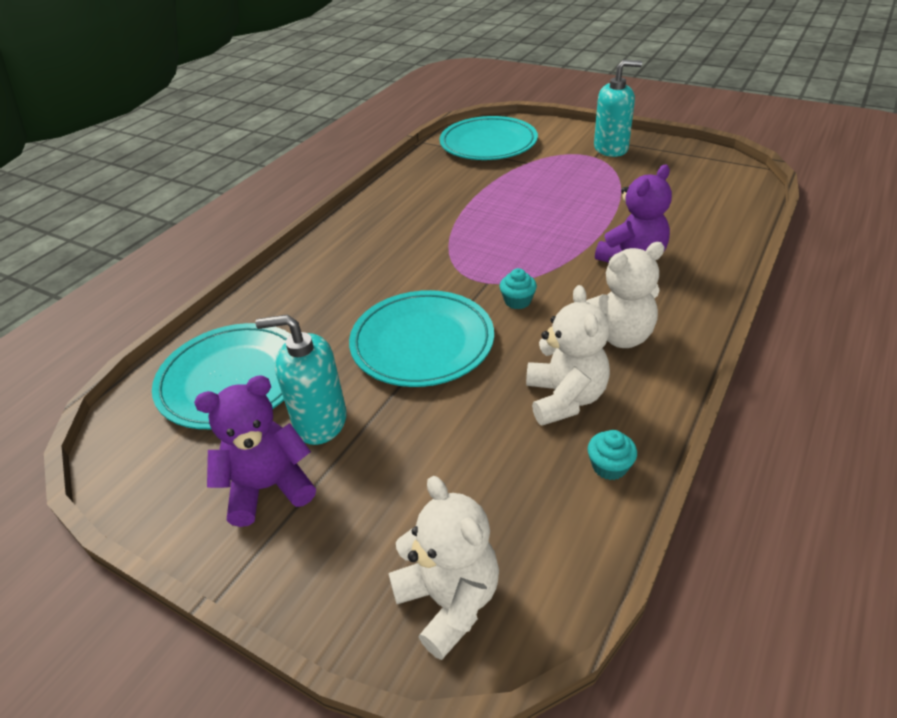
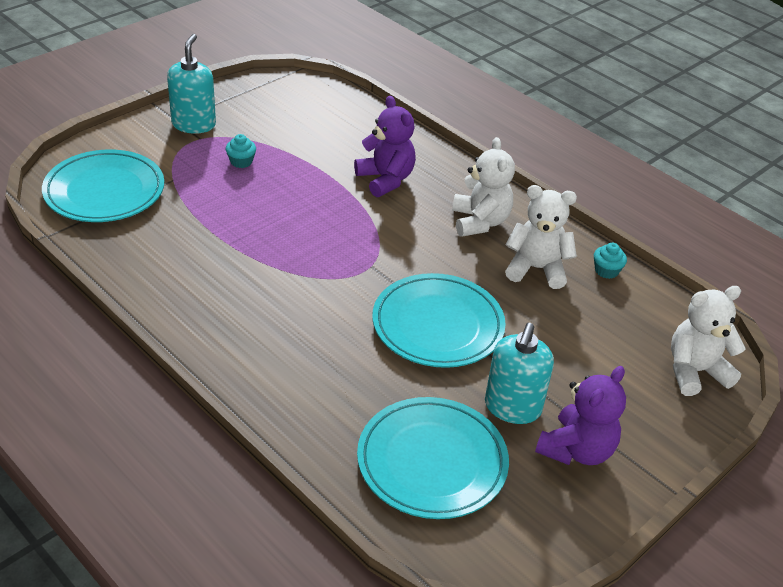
camera: 80 degrees left, 0 degrees up
(268, 487) = (576, 450): purple teddy bear -> purple teddy bear turned 135 degrees counterclockwise
(517, 301) = (409, 256): turquoise cupcake -> turquoise cupcake (241, 161)

